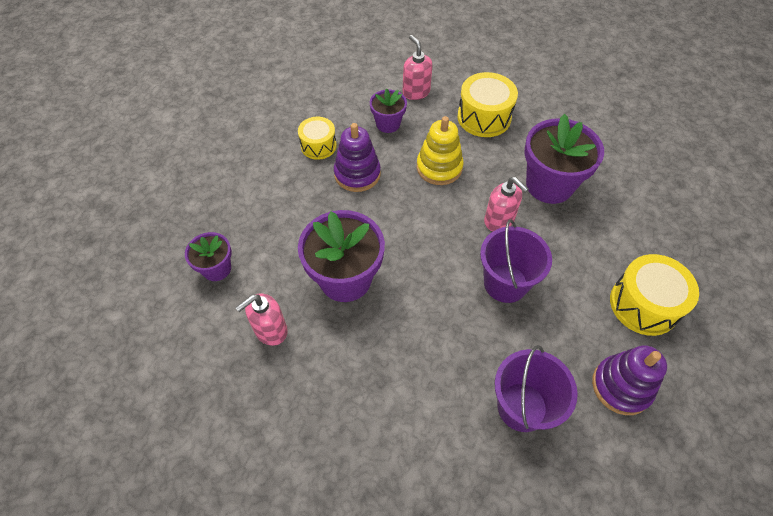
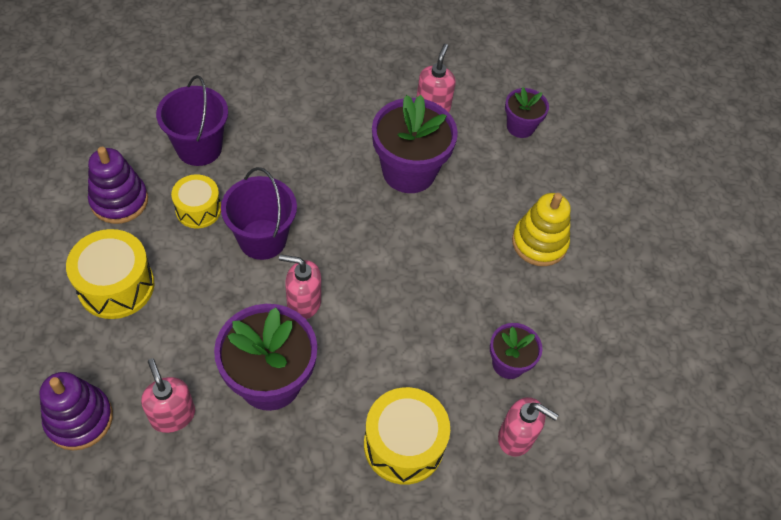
camera: 140 degrees right, 0 degrees up
(318, 146) = (555, 289): yellow drum -> yellow drum (198, 209)
(357, 174) = (486, 278): purple stacking toy -> purple stacking toy (79, 419)
(439, 167) = (407, 334): yellow stacking toy -> yellow stacking toy (539, 243)
(625, 196) = (172, 415): none -> pink soap dispenser

